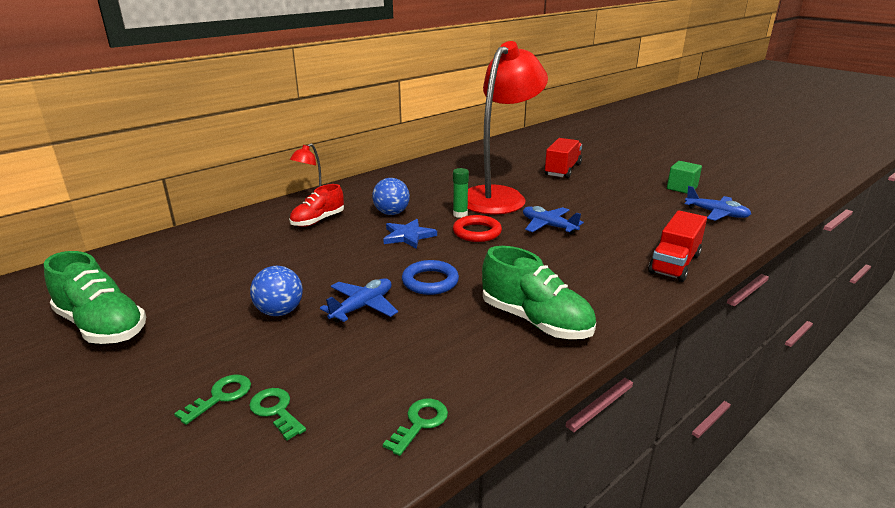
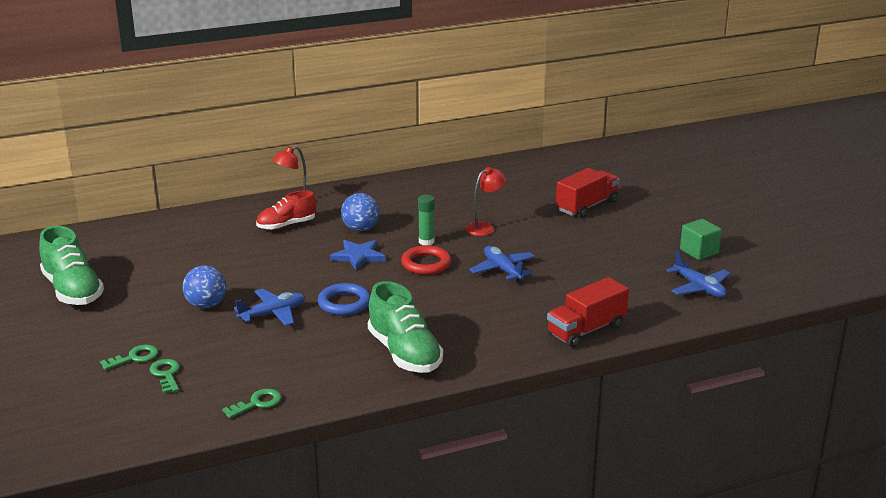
camera: 20 degrees right, 0 degrees up
(499, 196) = (485, 227): red lamp -> red lamp, size x0.40

